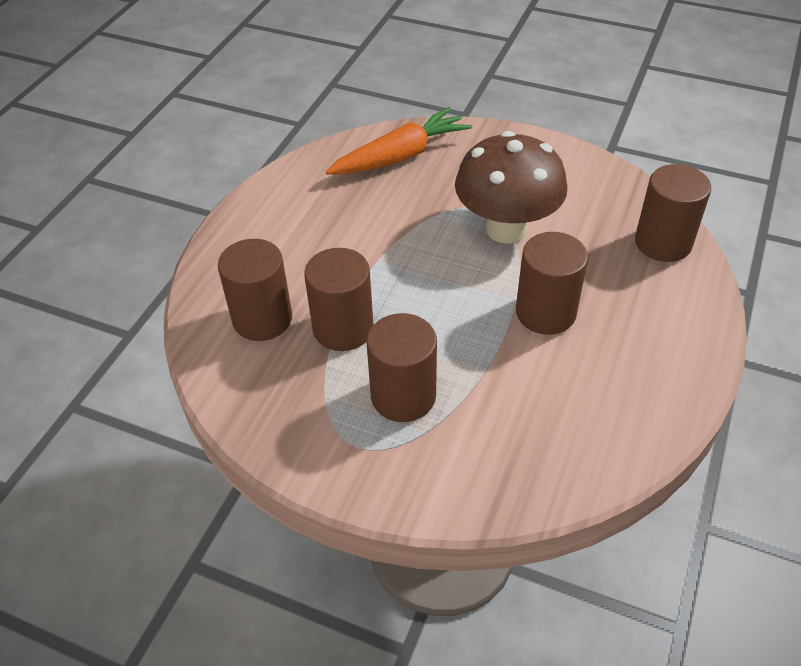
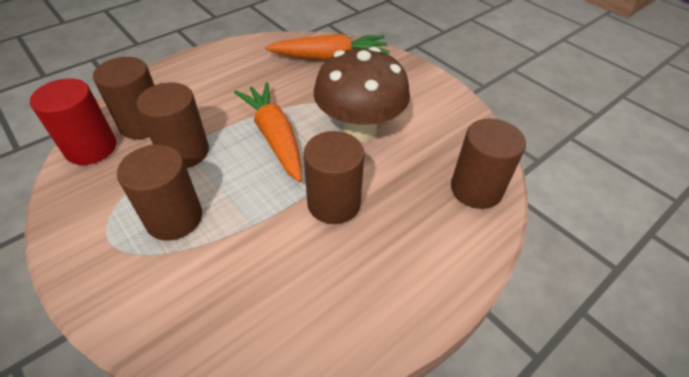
camera: 25 degrees right, 0 degrees up
(231, 369) = (91, 148): none -> red cylinder
(425, 272) = (274, 137): none -> orange carrot

